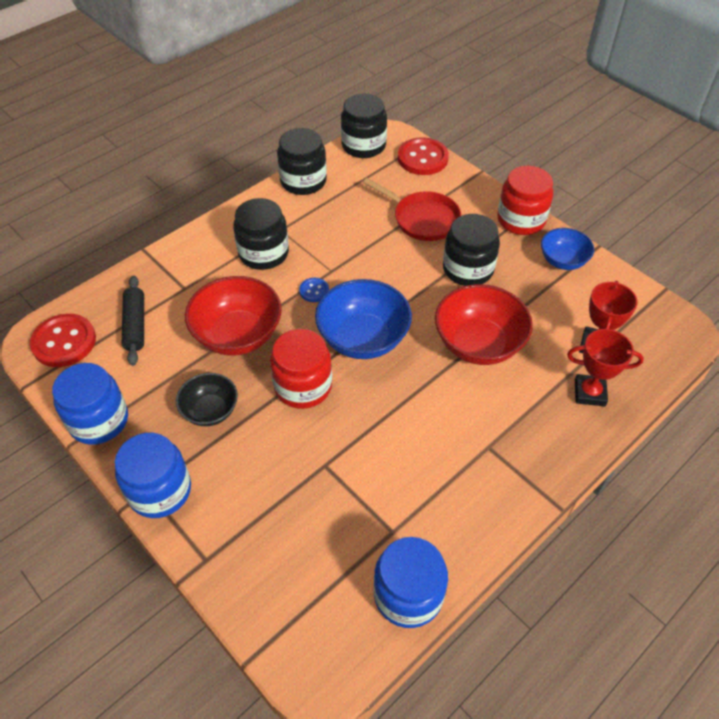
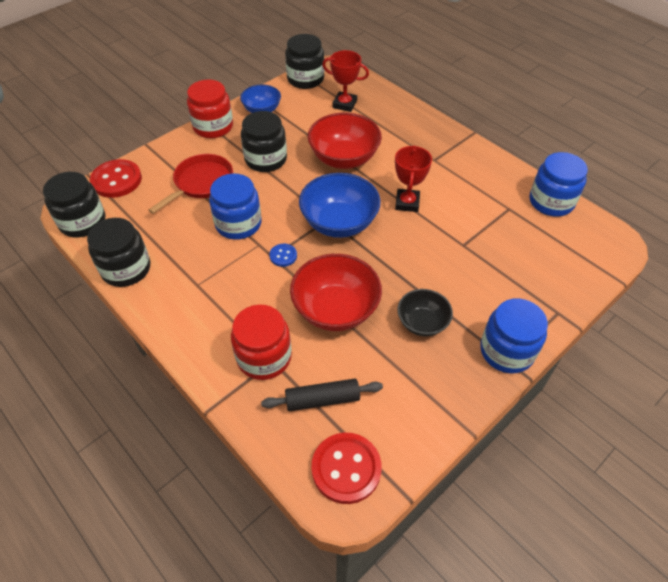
camera: 90 degrees left, 0 degrees up
(99, 420) = (443, 413): blue jar -> blue jar (238, 224)
(263, 253) = (229, 296): black jar -> black jar (305, 79)
(303, 386) = (391, 260): red jar -> red jar (264, 357)
(589, 393) = (385, 111): red trophy -> red trophy (407, 203)

